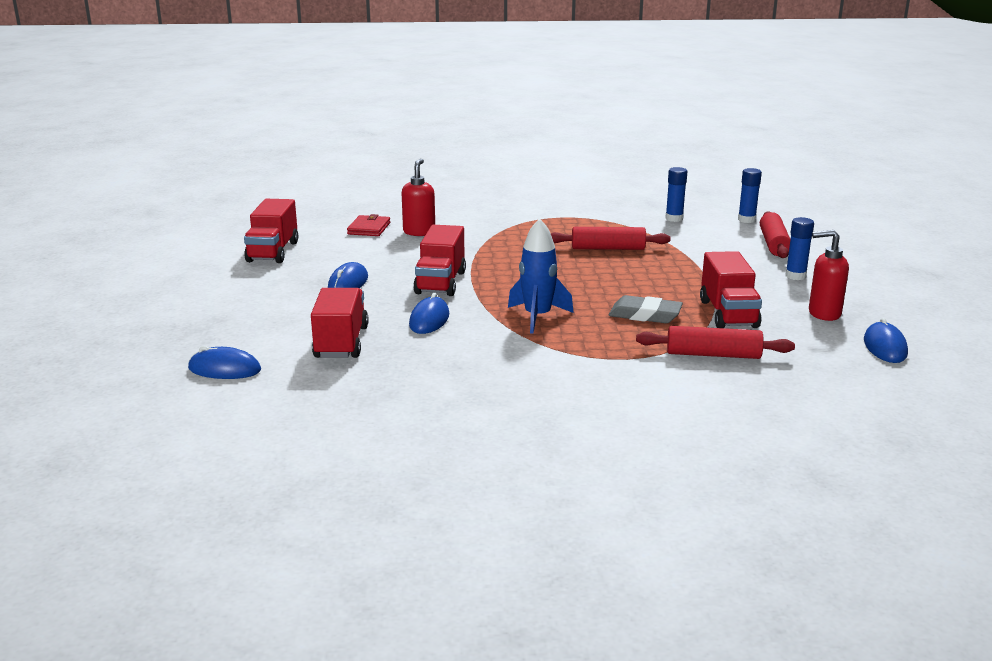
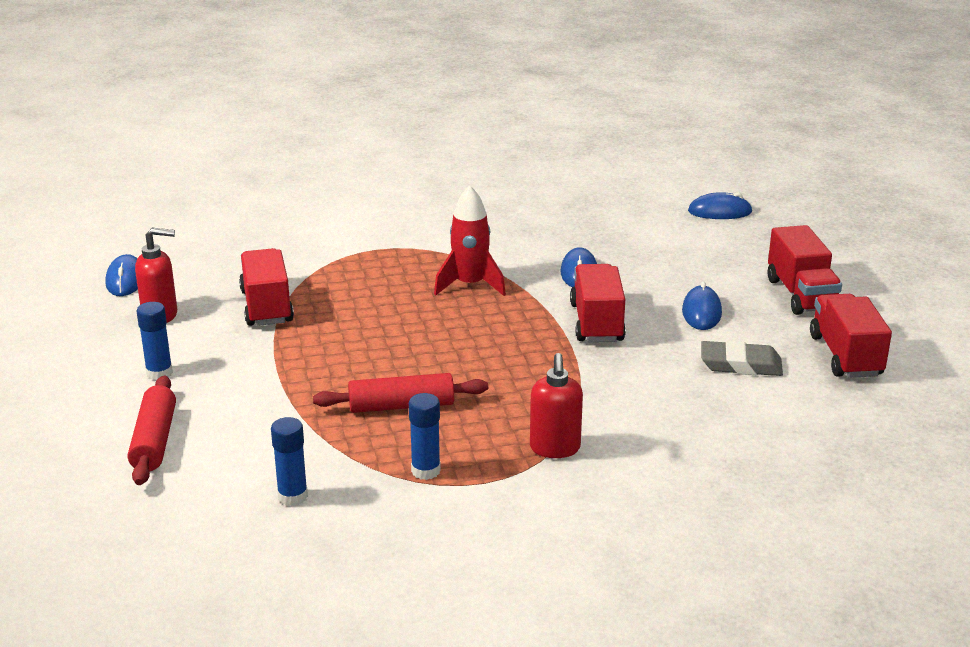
camera: 170 degrees right, 5 degrees up
(341, 342) = (644, 242): red truck -> red truck (801, 295)
(369, 228) = (765, 418): red wallet -> none
(419, 232) = (685, 417): red soap dispenser -> red soap dispenser (555, 449)
(537, 317) = (470, 285): blue rocket -> red rocket
(645, 315) = (357, 297): grey eraser -> grey eraser (740, 365)
(713, 355) = (297, 258): red rolling pin -> none
(746, 220) = (168, 506): blue glue stick -> blue glue stick (425, 471)

